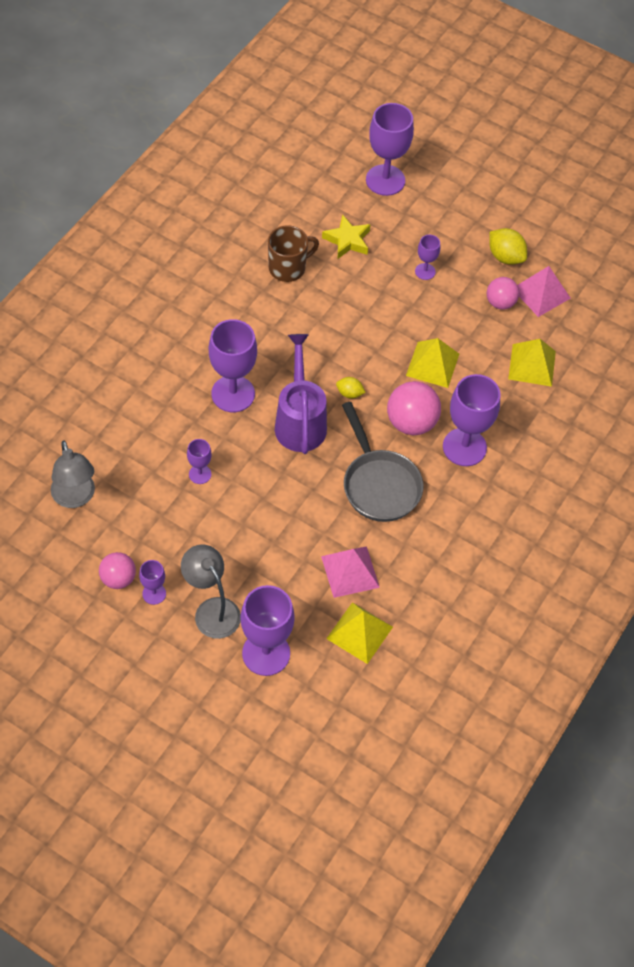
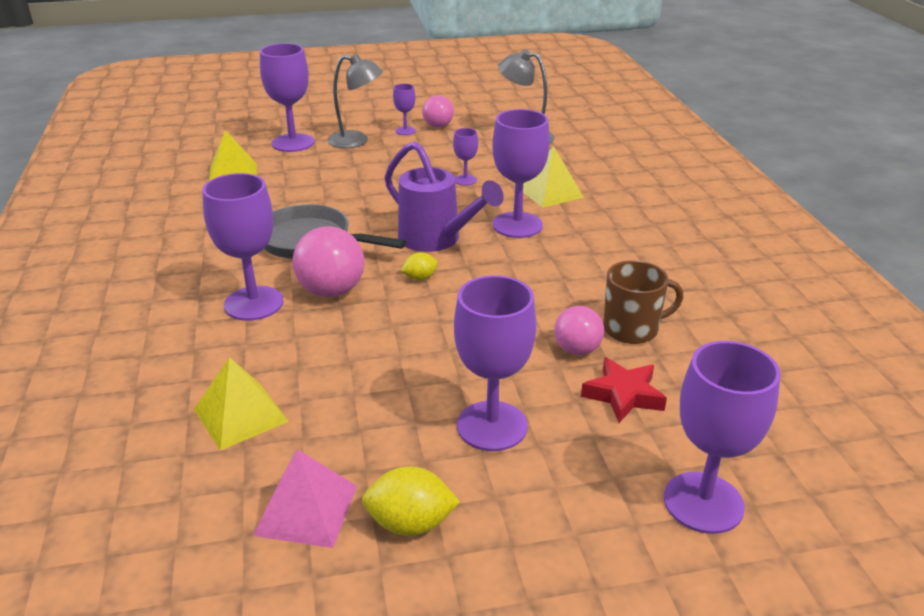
camera: 140 degrees right, 25 degrees down
(288, 268) = (632, 329): brown mug -> brown mug turned 120 degrees counterclockwise
(347, 240) = (623, 395): yellow star -> red star
(350, 571) = (276, 193): pink pyramid -> none
(425, 271) = (492, 426): purple goblet -> purple goblet, size x2.00
(432, 364) = (365, 344): yellow pyramid -> yellow pyramid (550, 192)
(500, 303) = (353, 457): pink ball -> pink ball (577, 350)

